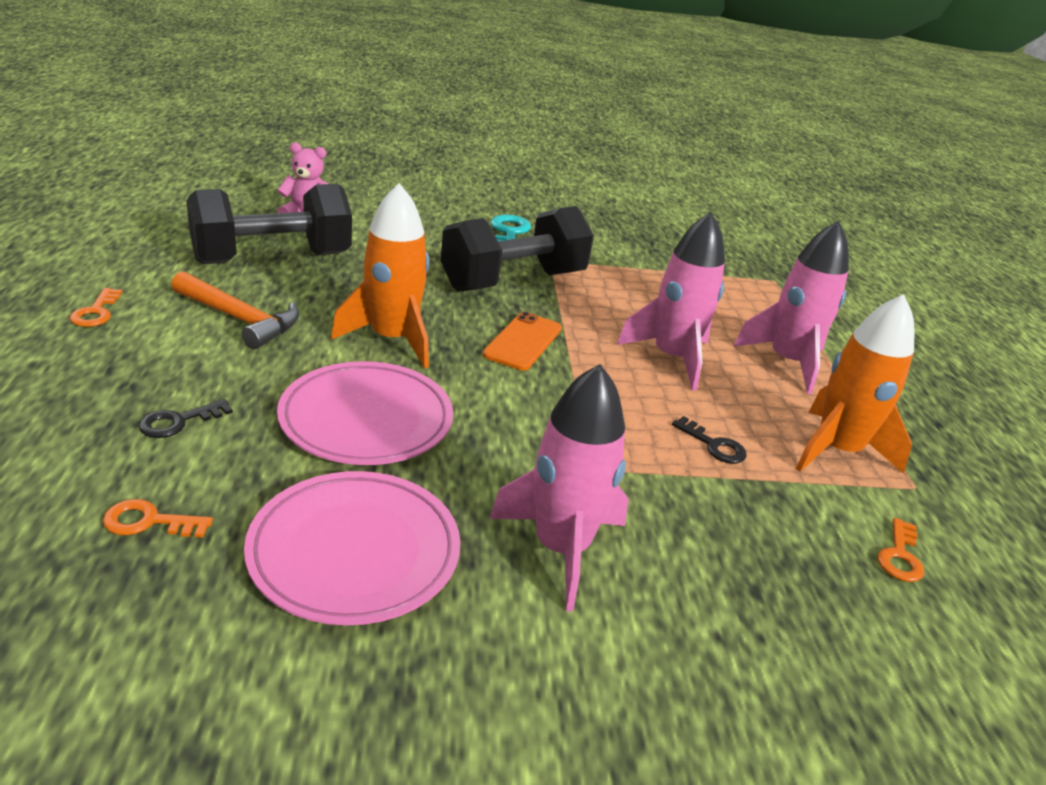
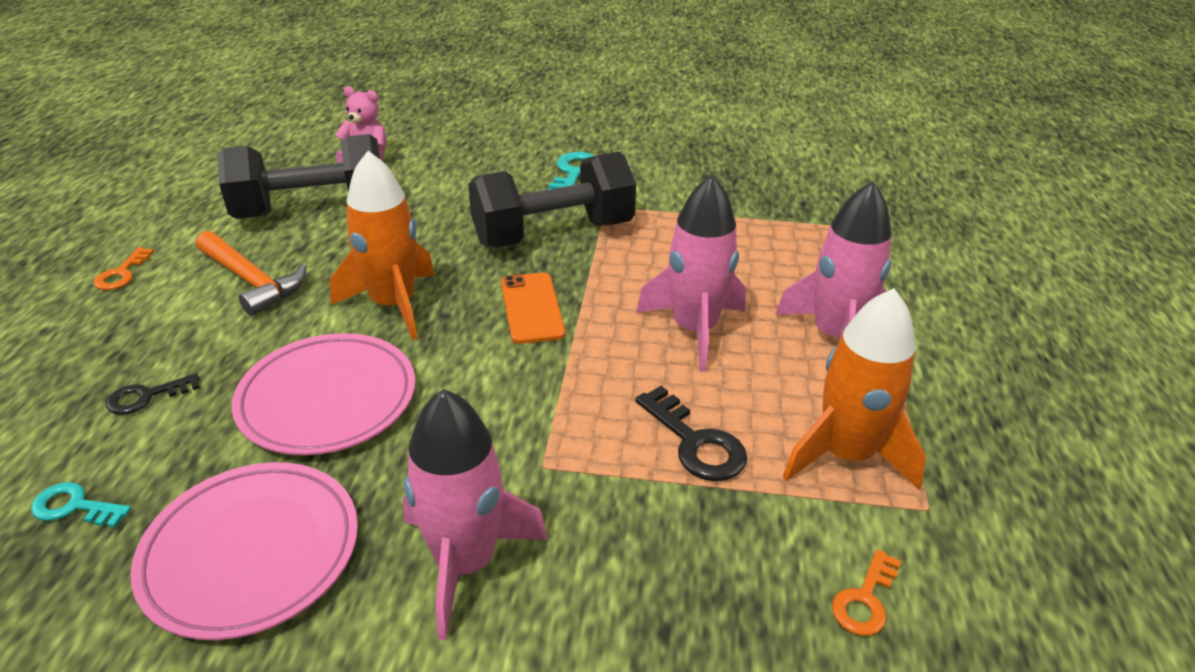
camera: 15 degrees right, 5 degrees up
(148, 522) = (74, 507): orange key -> turquoise key
(523, 342) = (532, 308): orange phone -> orange phone turned 45 degrees counterclockwise
(714, 445) = (696, 443): black key -> black key, size x1.54

